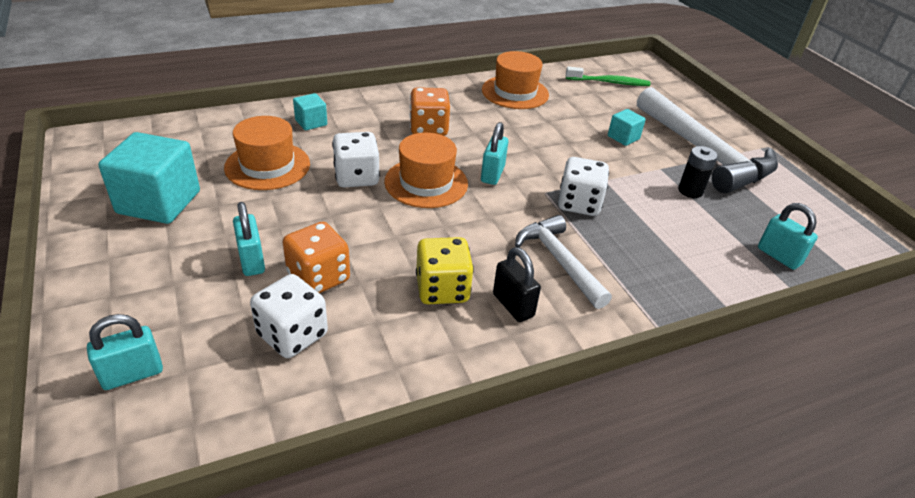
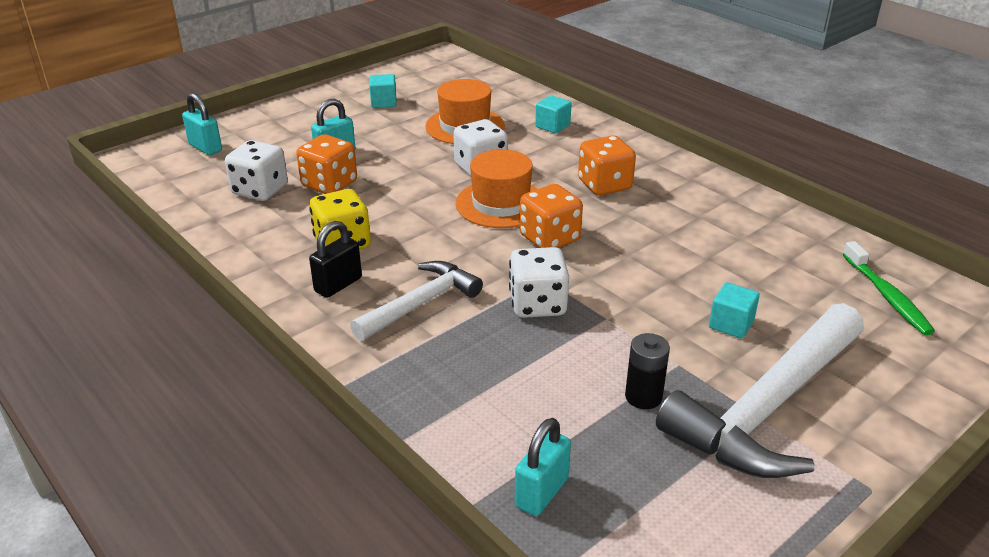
camera: 75 degrees right, 5 degrees down
(159, 202) = (384, 102): turquoise cube -> turquoise cube, size x0.49
(492, 174) = (549, 238): turquoise padlock -> orange dice
(515, 92) = (754, 224): orange hat -> none

